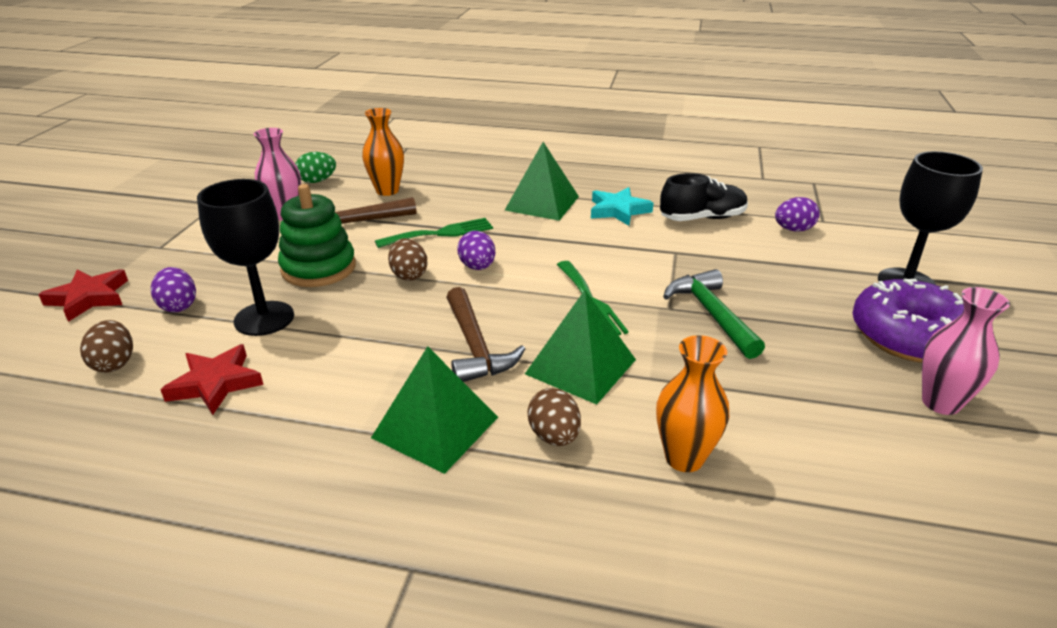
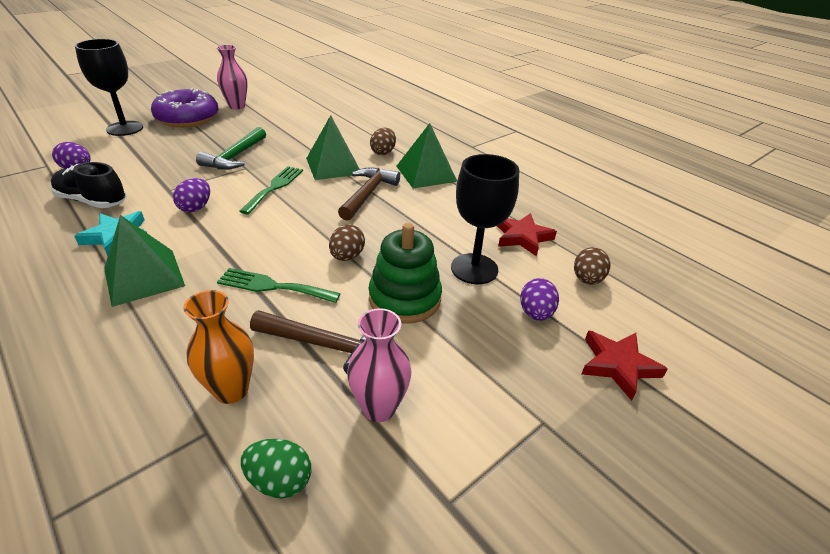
camera: 145 degrees left, 5 degrees up
(477, 267) = (295, 240): purple egg -> purple egg (196, 208)
(684, 458) = (348, 130): orange vase -> none

